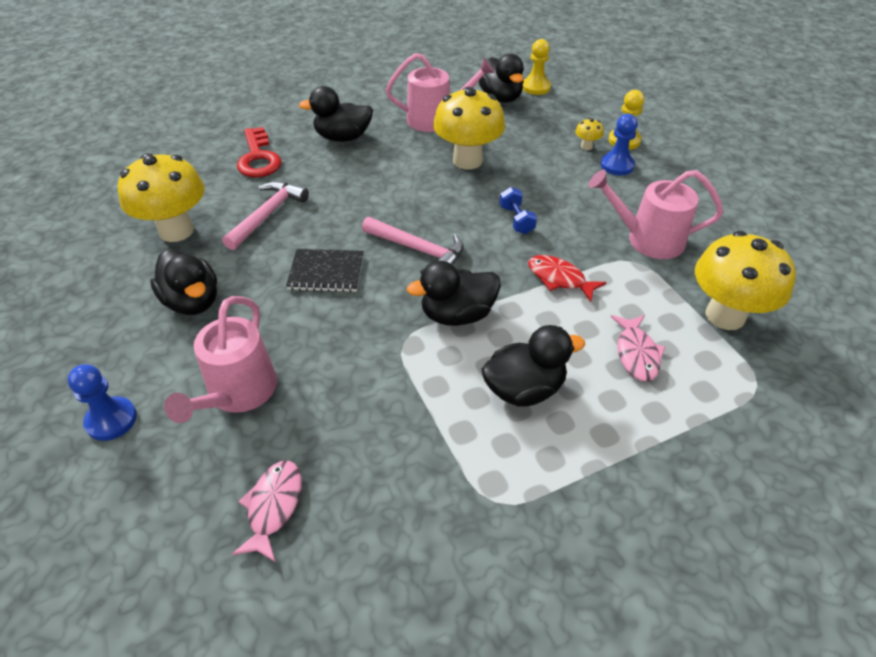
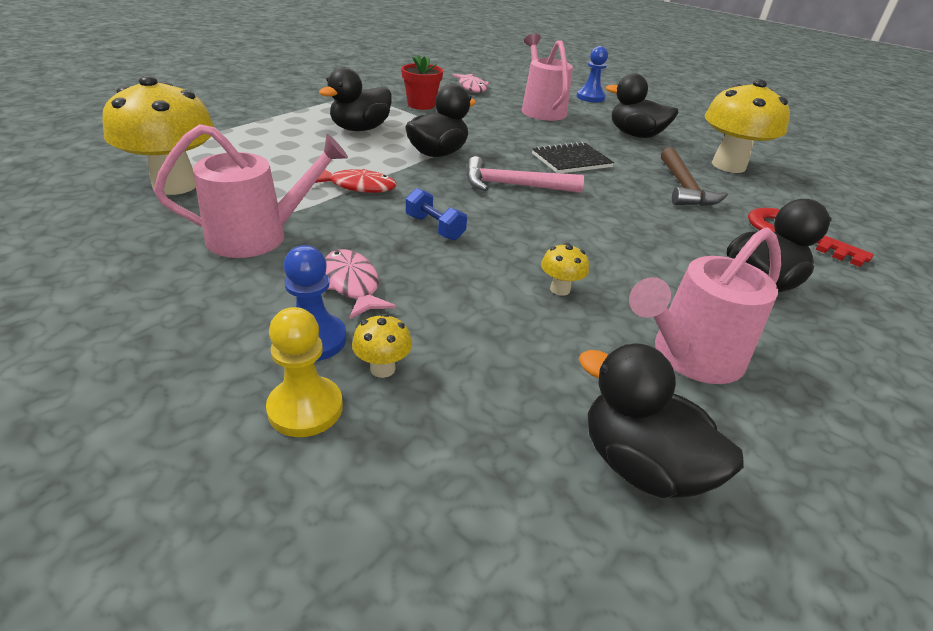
camera: 150 degrees right, 10 degrees down
(267, 215) = (684, 187): pink hammer -> brown hammer
(406, 448) = (421, 105): none -> red flower pot
(467, 160) = (560, 289): yellow mushroom -> yellow mushroom, size x0.41
(536, 87) = (596, 550): yellow pawn -> none
(636, 354) = (272, 153): pink fish -> pink fish (352, 284)

